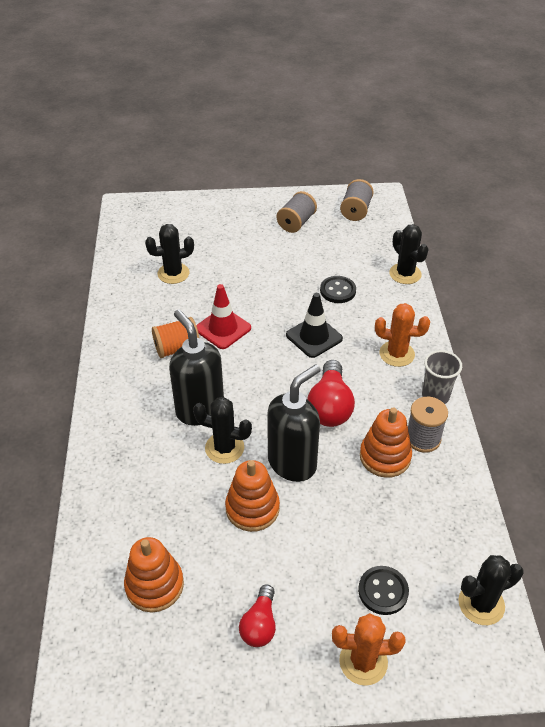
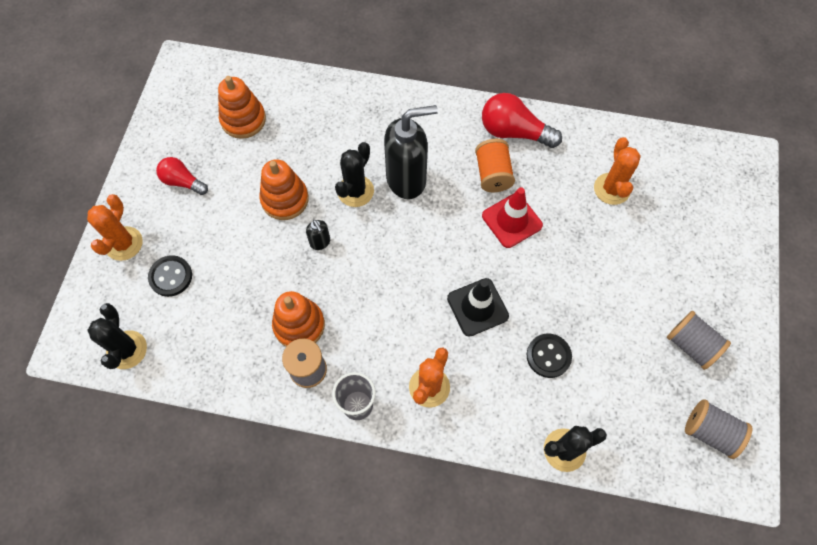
camera: 105 degrees right, 20 degrees up
(173, 273) = (611, 189): black cactus -> orange cactus
(292, 463) = (320, 242): black soap dispenser -> black soap dispenser, size x0.43
(330, 406) = (376, 294): red light bulb -> red light bulb (514, 132)

